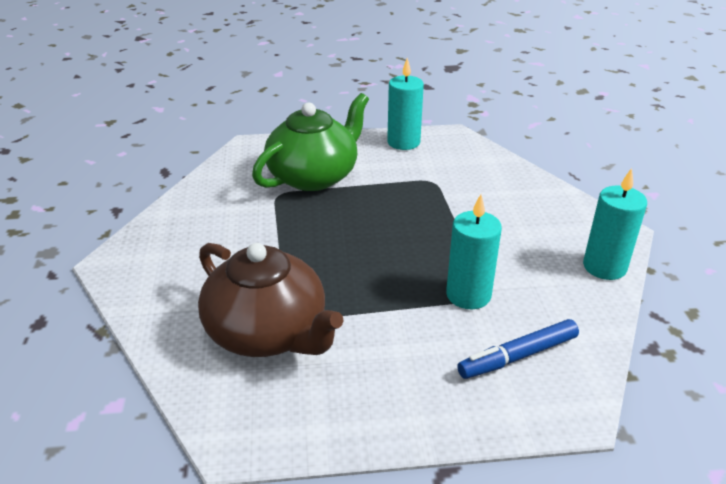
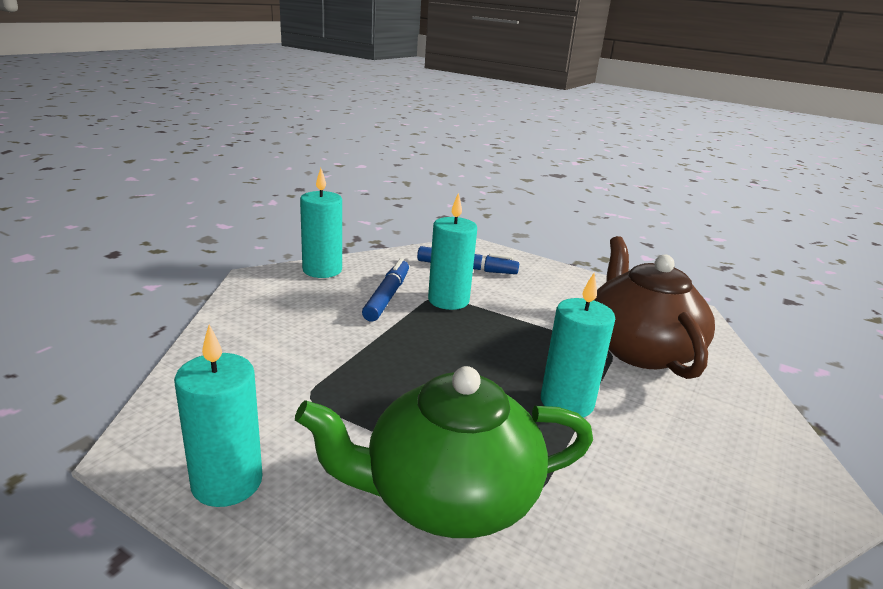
camera: 145 degrees left, 10 degrees down
(294, 248) = (566, 402): none -> turquoise candle
(513, 269) = (387, 296): none -> blue marker

